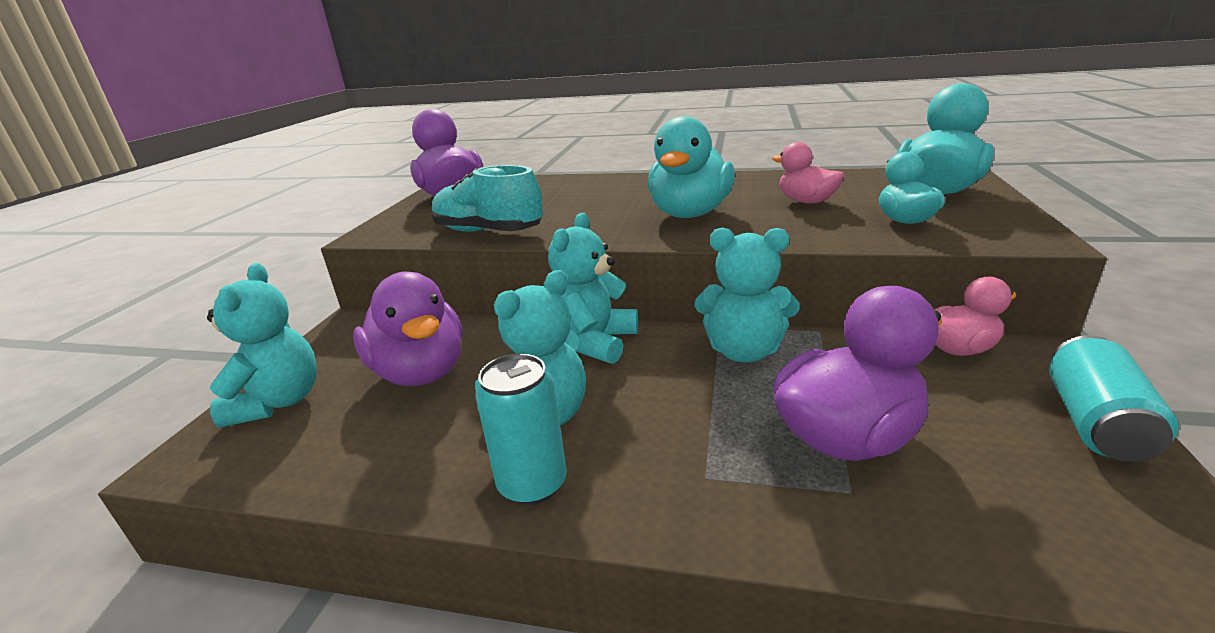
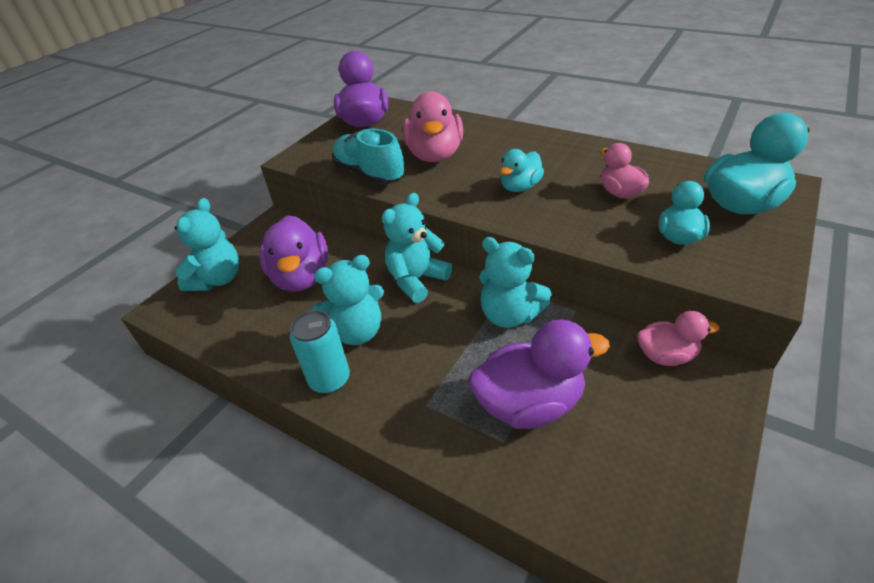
camera: 20 degrees right, 15 degrees up
(563, 206) = (435, 155): none -> pink duck
(690, 214) = (520, 187): turquoise duck -> turquoise duck, size x0.59
(1094, 422) = (706, 443): turquoise can -> none

